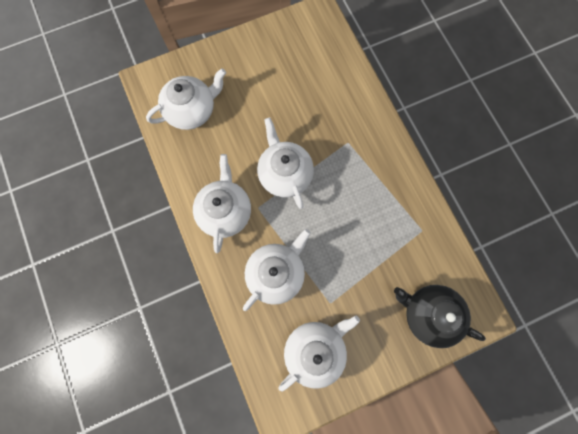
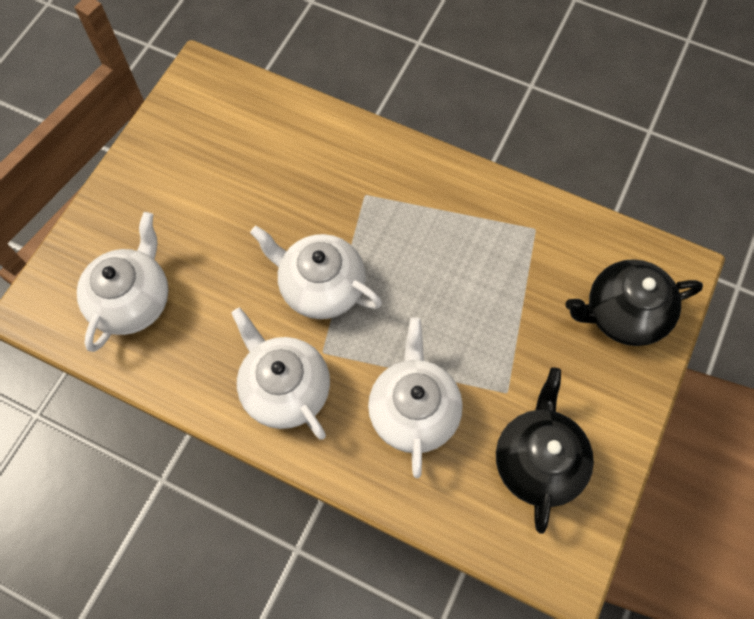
camera: 40 degrees left, 10 degrees down
(315, 350) = (538, 461): white teapot -> black teapot

